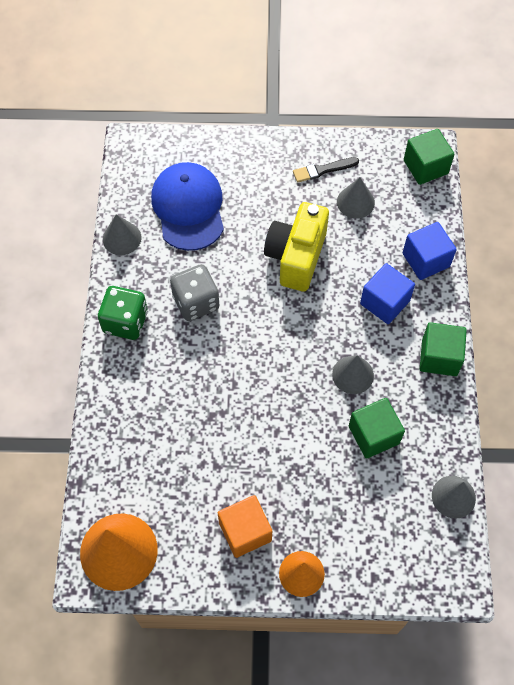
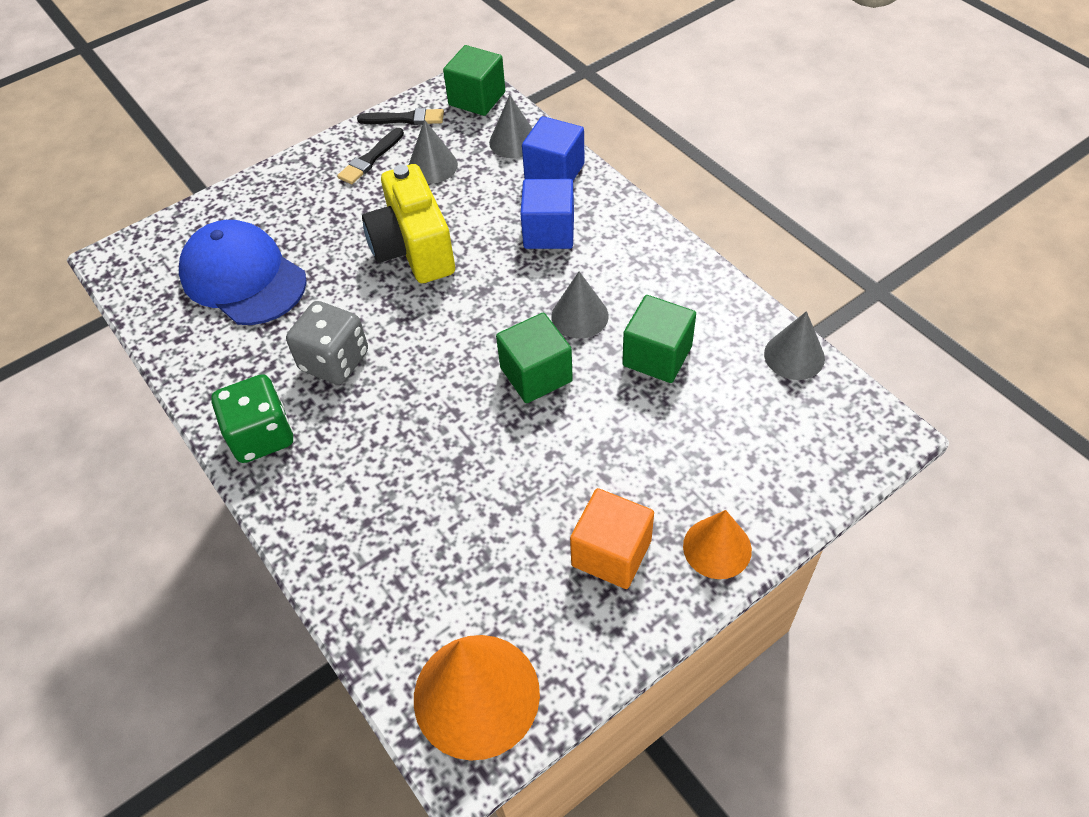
camera: 35 degrees left, 10 degrees down
(122, 238) = (182, 355): grey cone -> grey cone (513, 141)
(368, 152) = (405, 119): none -> black brush
(439, 357) = (652, 244): green cube -> green cube (536, 374)

